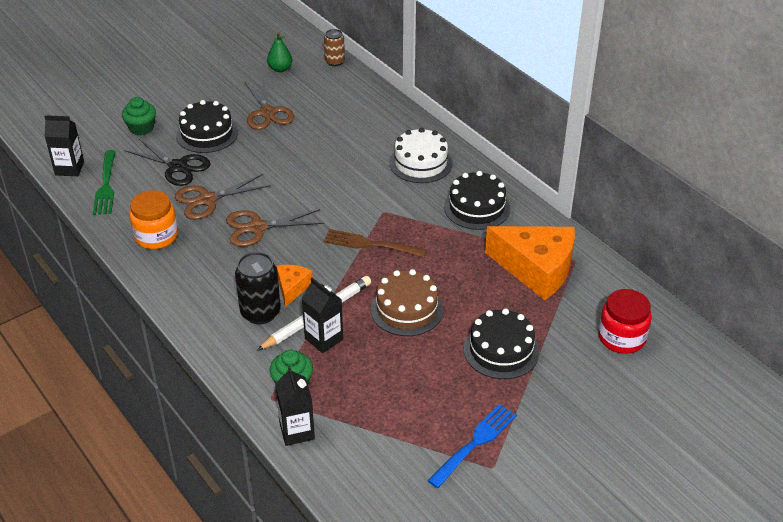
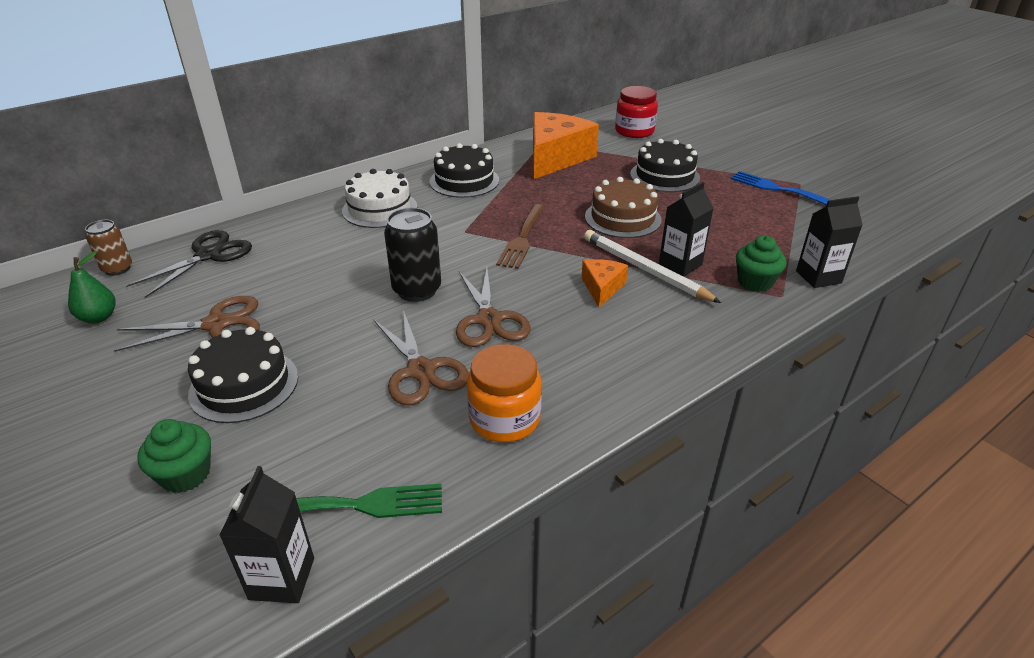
camera: 90 degrees left, 5 degrees down
(178, 167) = (326, 411): black scissors -> black scissors (208, 255)
(260, 312) = (650, 309): black can -> black can (417, 290)
(292, 288) = (602, 288): orange cheese -> orange cheese turned 90 degrees clockwise

